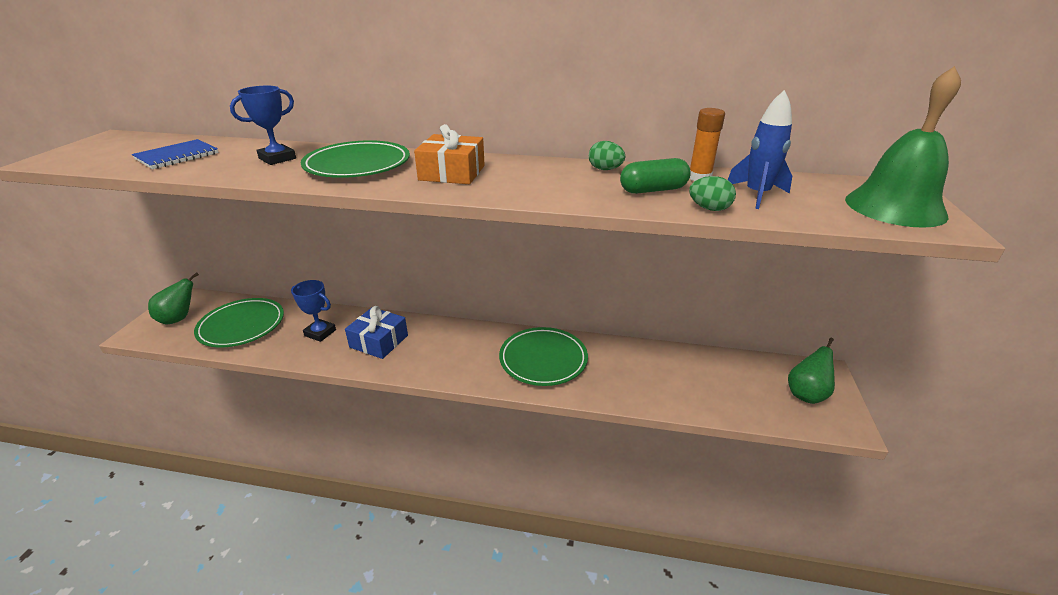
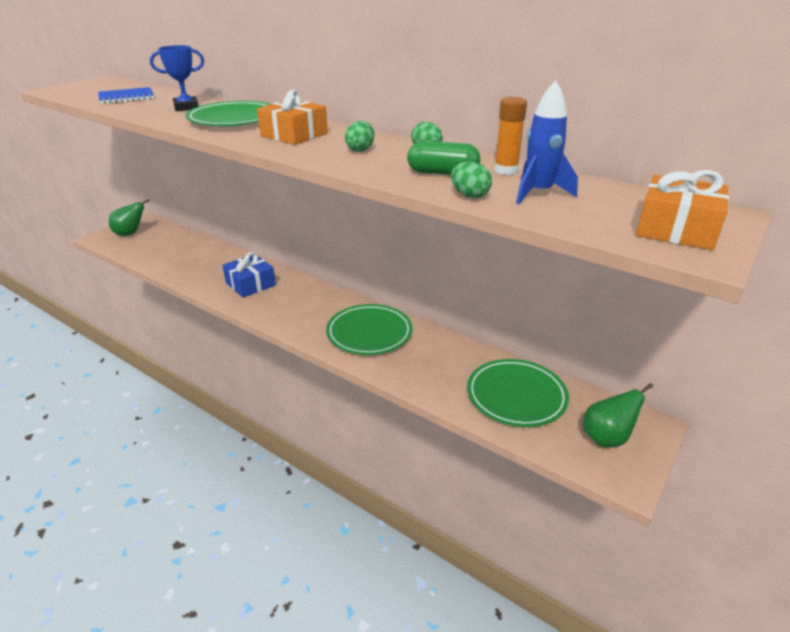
camera: 25 degrees right, 0 degrees up
(242, 326) = (165, 248): green plate -> green plate (516, 396)
(320, 333) = (214, 267): blue trophy -> none
(543, 179) = (360, 150): none -> green egg
(895, 207) = (676, 229): green bell -> orange gift

